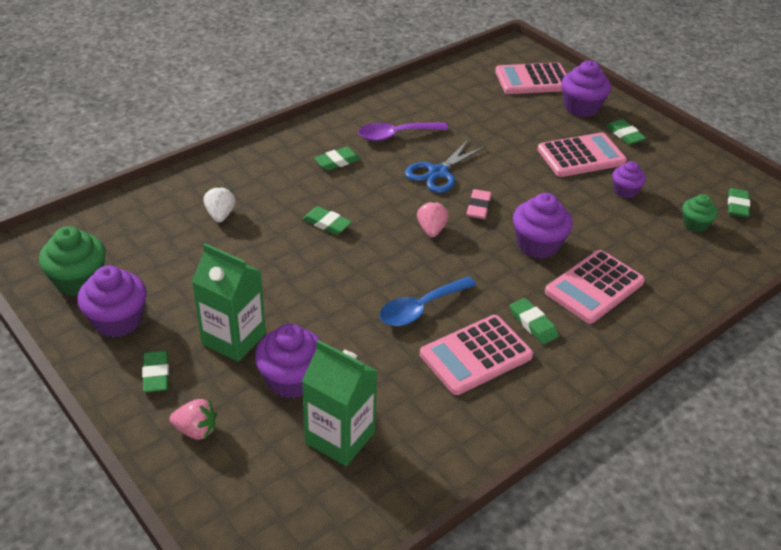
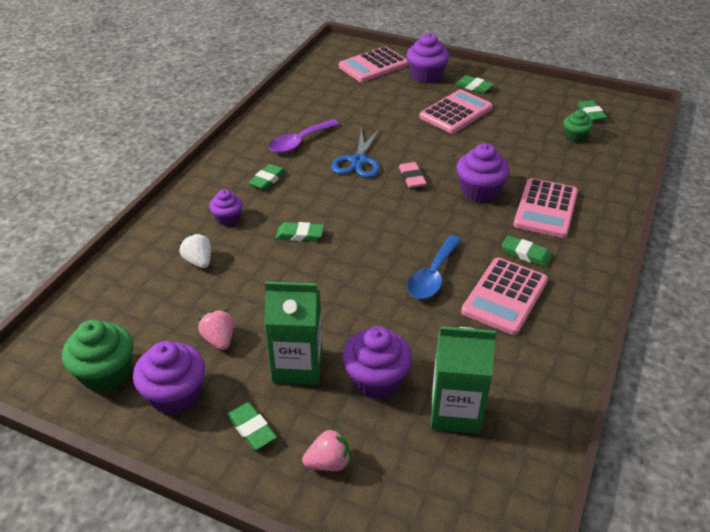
camera: 25 degrees left, 0 degrees up
(431, 229) = (389, 209): pink strawberry -> pink strawberry (219, 339)
(625, 191) = (508, 128): purple cupcake -> purple cupcake (228, 218)

